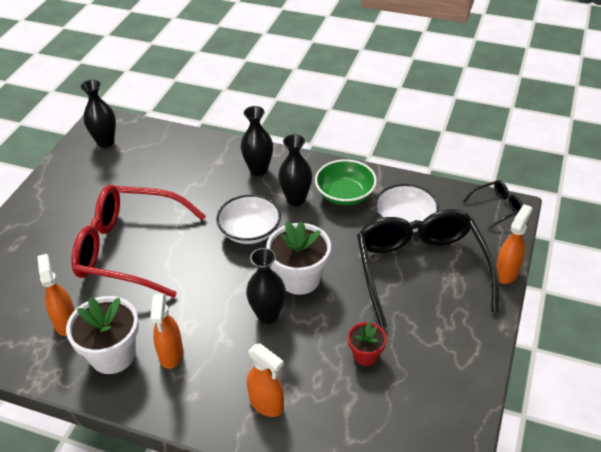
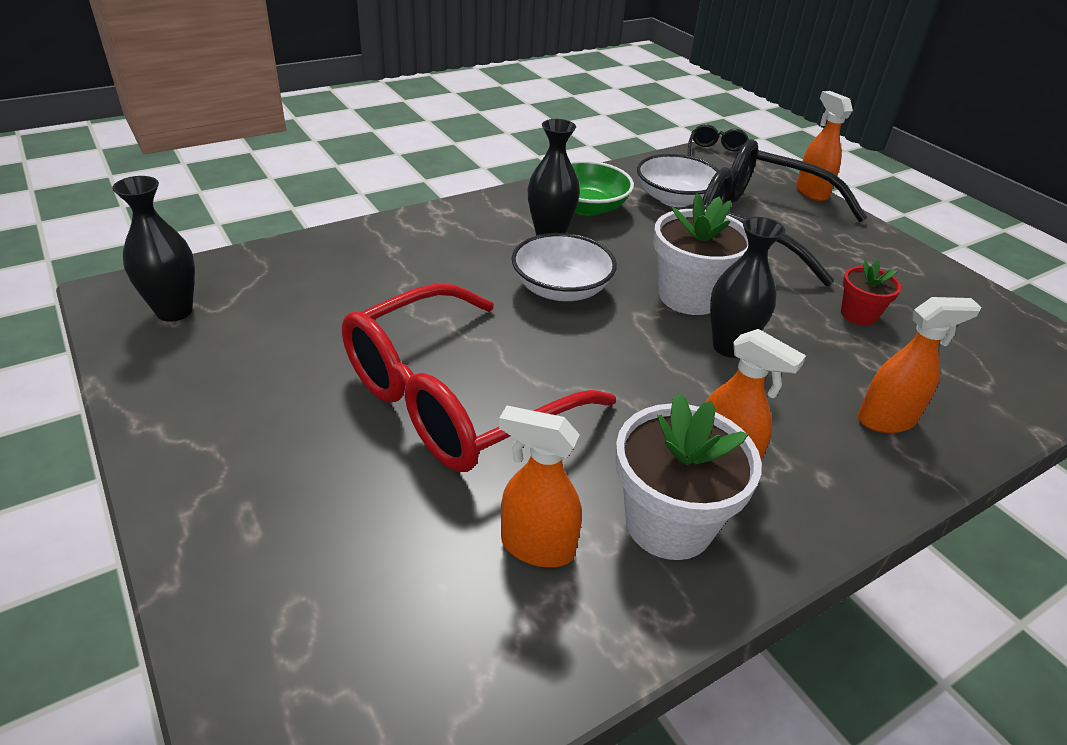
camera: 55 degrees left, 5 degrees down
(259, 170) = (458, 232): black vase -> none

